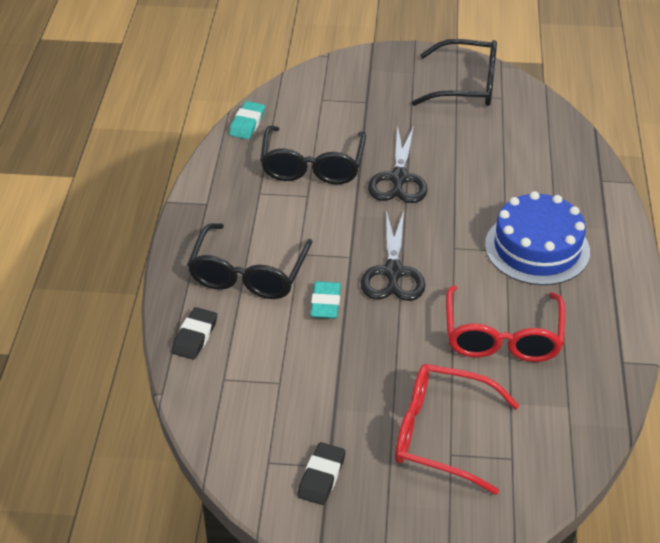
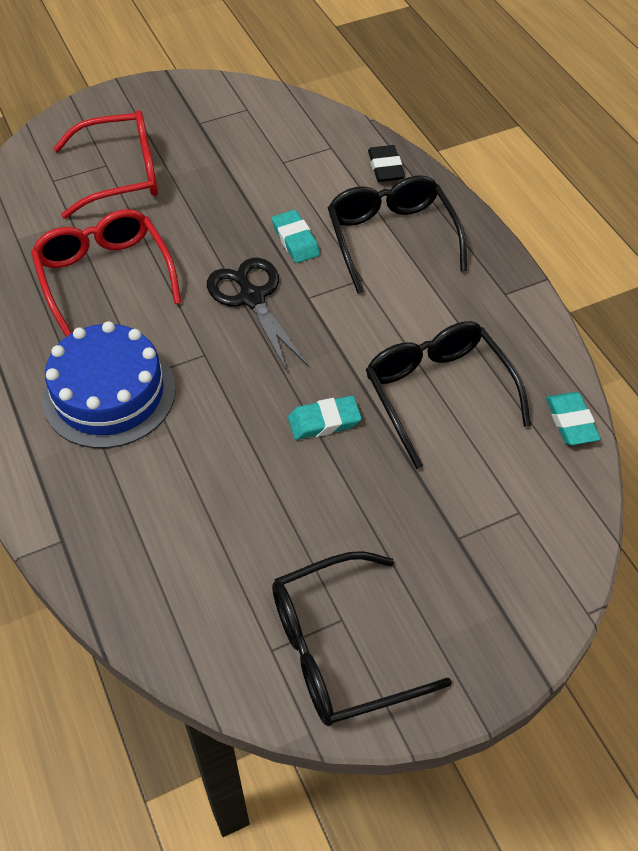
camera: 150 degrees right, 10 degrees up
(321, 477) = (199, 114): black eraser -> none
(399, 178) = (324, 421): black scissors -> turquoise eraser

